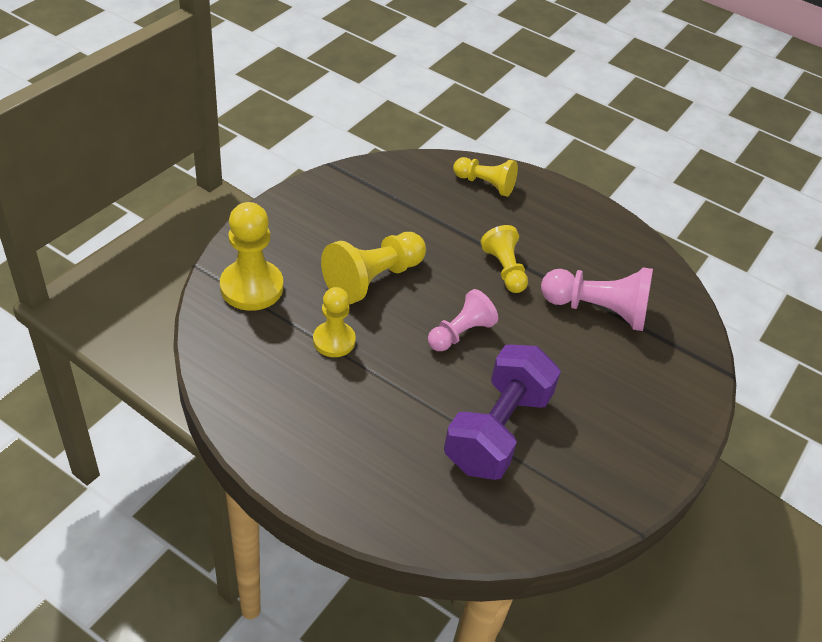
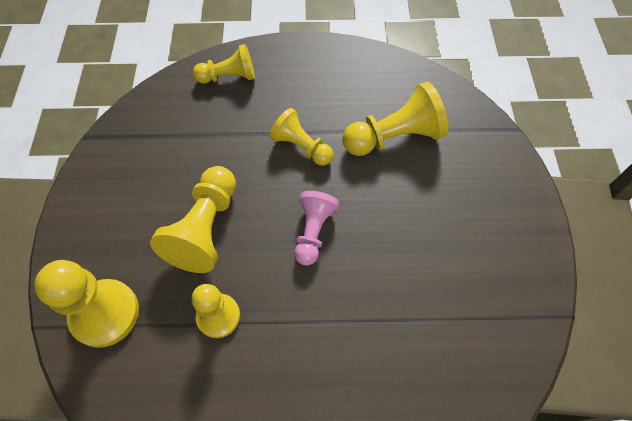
camera: 30 degrees left, 15 degrees up
(497, 430) = (409, 304): purple dumbbell -> none
(597, 310) = (394, 137): pink pawn -> yellow pawn

